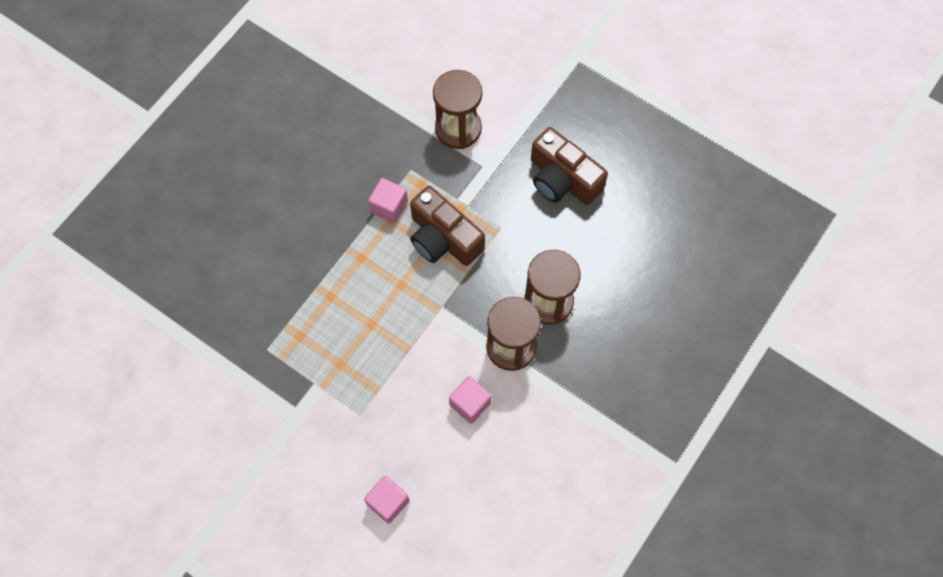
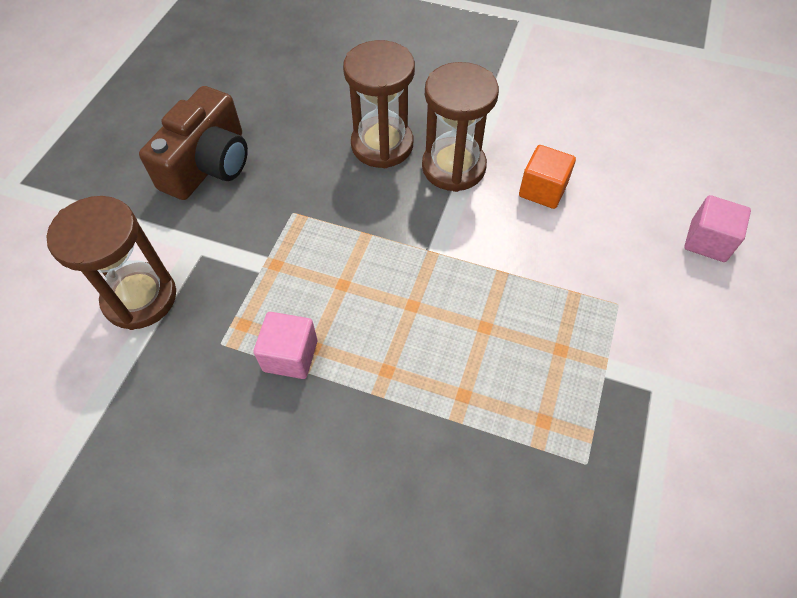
camera: 105 degrees left, 10 degrees down
(443, 238) = (326, 272): brown camera -> none
(470, 404) = (542, 190): pink cube -> orange cube

